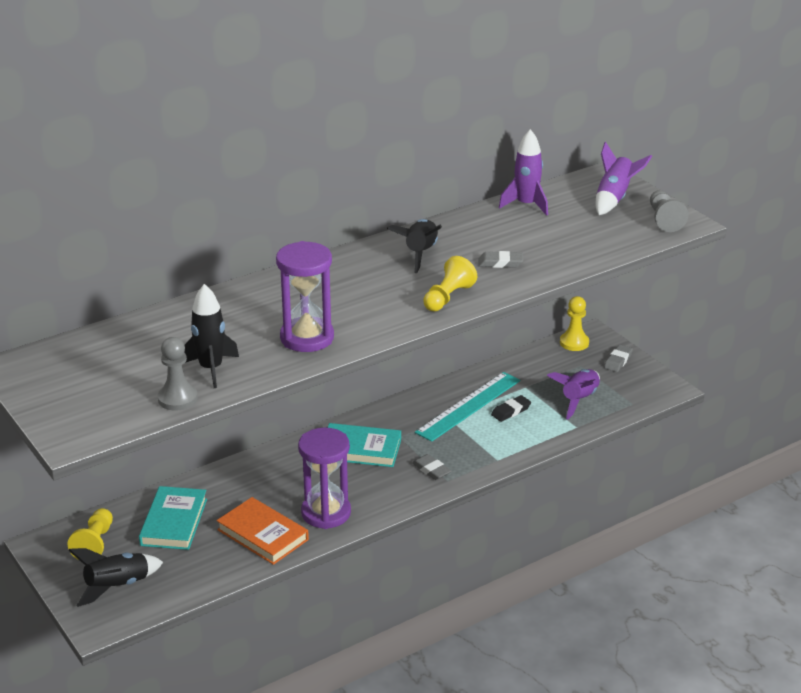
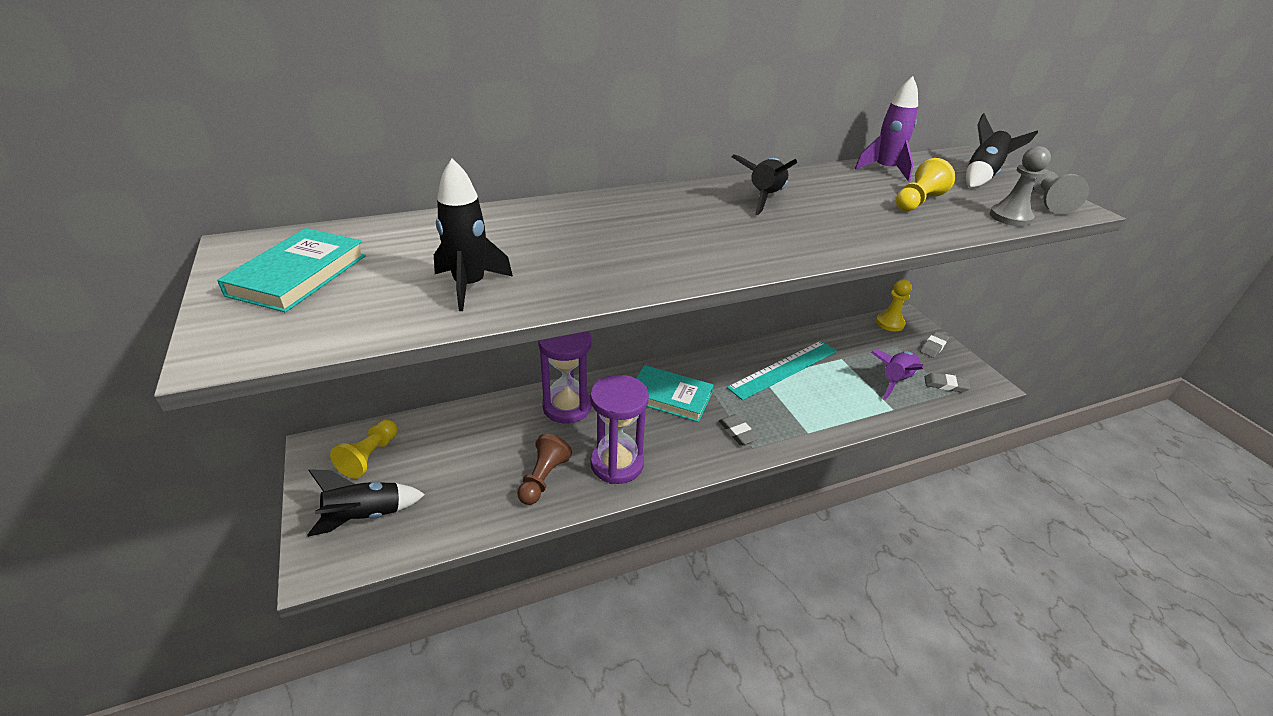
camera: 10 degrees right, 5 degrees up
(174, 522) = (459, 446): turquoise book -> turquoise book (298, 275)
(177, 399) = (403, 318): grey pawn -> grey pawn (1010, 217)
(263, 534) = (543, 478): orange book -> brown pawn
(307, 338) = (607, 266): purple hourglass -> purple hourglass (567, 407)
(448, 297) = (792, 245): yellow pawn -> yellow pawn (917, 201)
(500, 263) = (857, 218): grey eraser -> grey eraser (945, 385)
(511, 411) = (826, 381): black eraser -> none
(614, 198) = (982, 176): purple rocket -> black rocket

